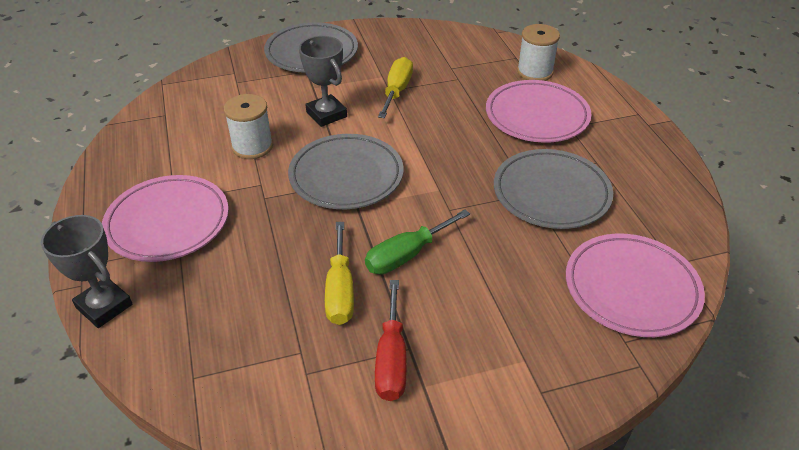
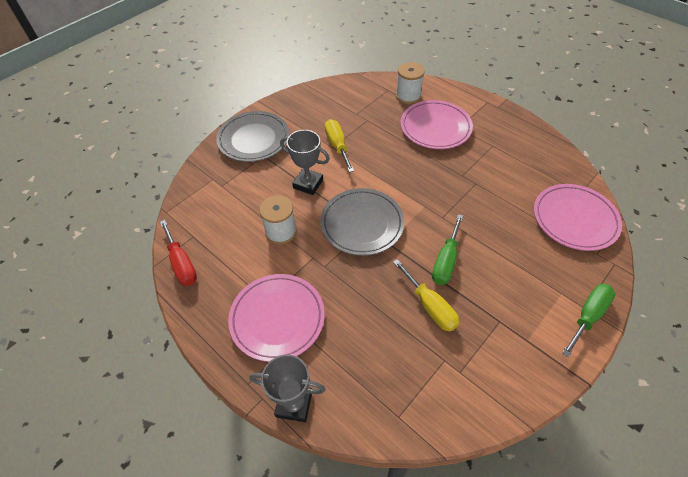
camera: 30 degrees left, 10 degrees up
(391, 359) = (497, 334): red screwdriver -> red screwdriver (182, 264)
(535, 403) = (588, 316): none -> green screwdriver
(551, 193) = (487, 178): grey plate -> none

